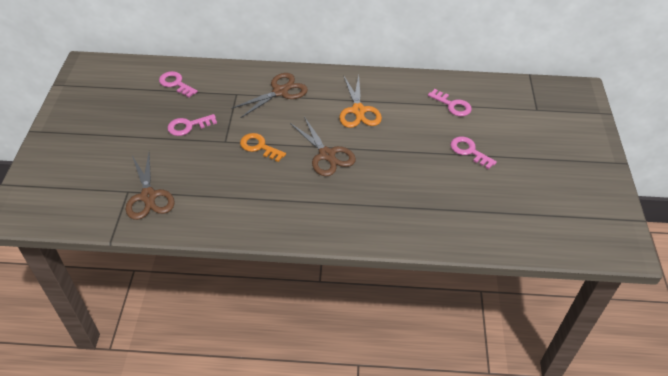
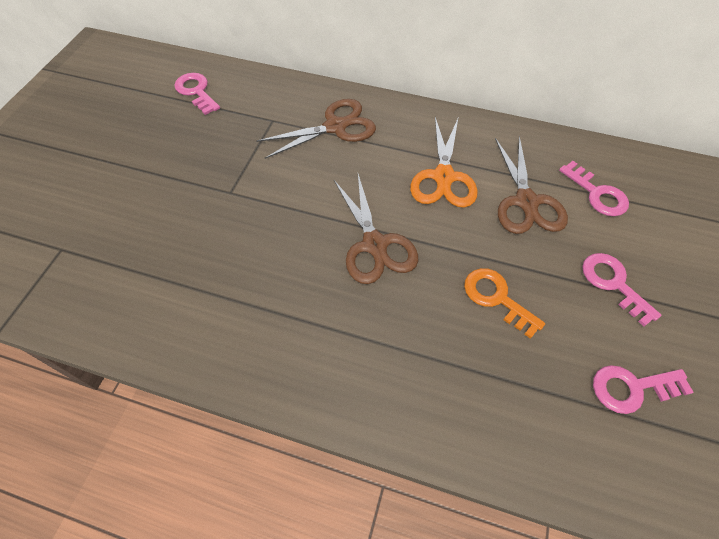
camera: 15 degrees right, 10 degrees up
(148, 196) = (85, 264): brown scissors -> brown scissors (526, 202)
(188, 126) = (188, 158): pink key -> pink key (632, 388)
(259, 147) = (276, 211): orange key -> orange key (496, 298)

